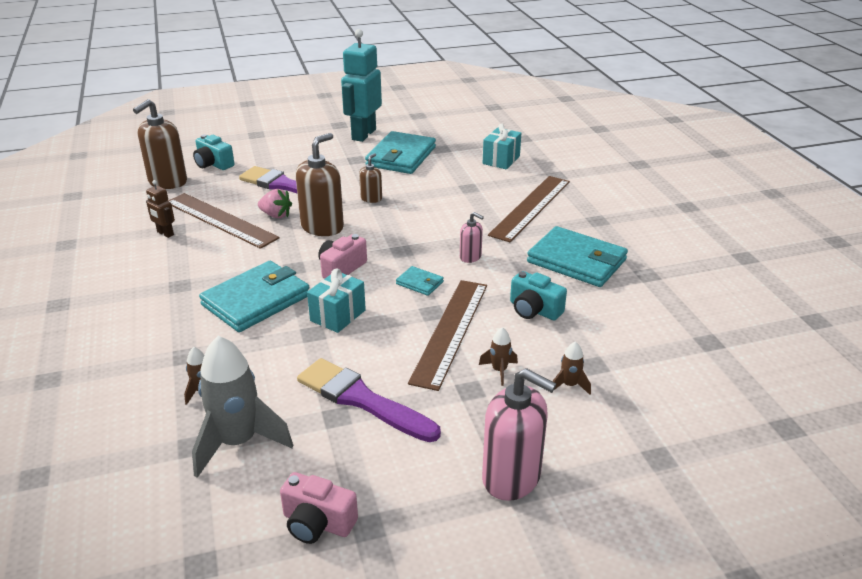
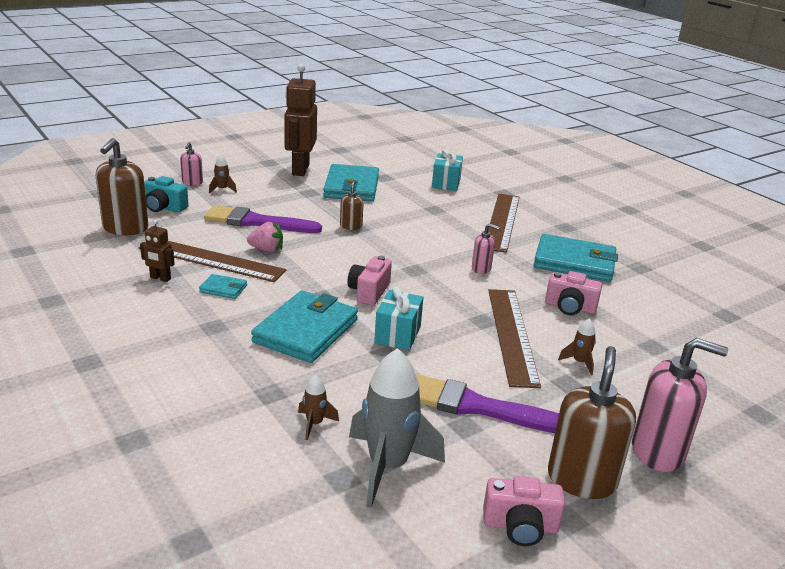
camera: 20 degrees left, 5 degrees down
(254, 141) = (192, 182): none -> pink soap dispenser
(322, 227) = (322, 256): brown soap dispenser -> brown soap dispenser (581, 479)
(363, 134) = (300, 170): turquoise robot -> brown robot
(420, 283) = (452, 296): turquoise wallet -> turquoise wallet (223, 289)
(534, 310) = (570, 307): turquoise camera -> pink camera
(569, 385) = (646, 366): brown rocket -> brown rocket (222, 189)

